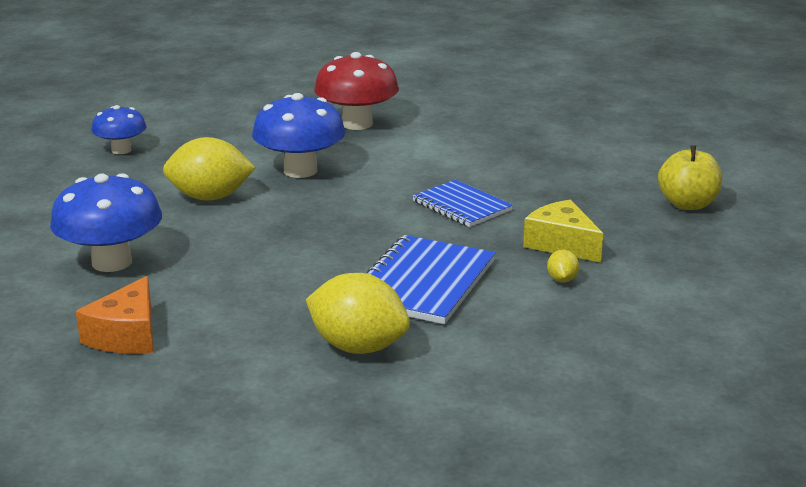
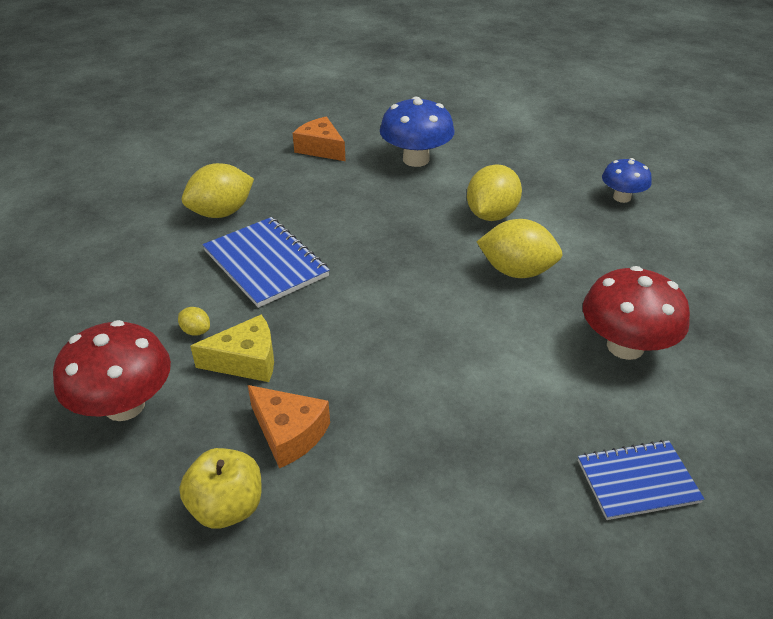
camera: 120 degrees right, 15 degrees up
(300, 171) = (516, 271): blue mushroom -> yellow lemon
(461, 206) = (369, 335): blue notebook -> blue notebook (637, 481)
(602, 205) = (289, 433): none -> orange cheese
(681, 275) = (124, 405): none -> red mushroom

